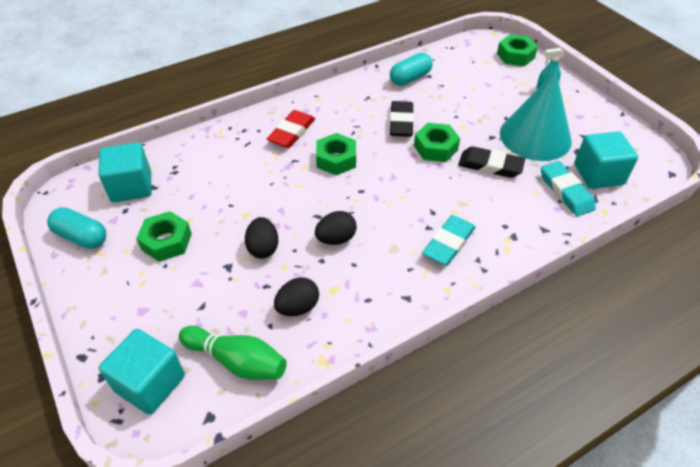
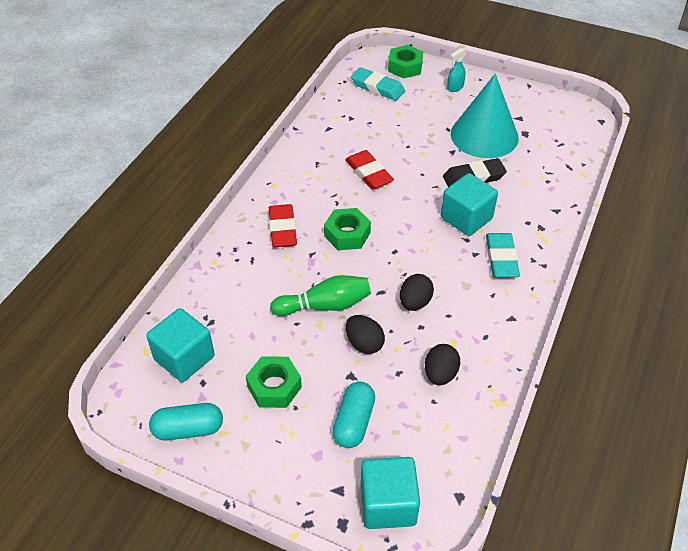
camera: 35 degrees left, 0 degrees up
(237, 361) = (436, 443): green bowling pin -> green bowling pin (325, 305)
(401, 122) = (368, 173): black eraser -> red eraser
(410, 78) = (337, 127): turquoise capsule -> turquoise capsule (353, 422)
(435, 148) = (418, 183): green nut -> none
(566, 191) = (545, 172): turquoise eraser -> turquoise eraser (377, 87)
(598, 174) = (555, 146): turquoise cube -> turquoise cube (466, 218)

